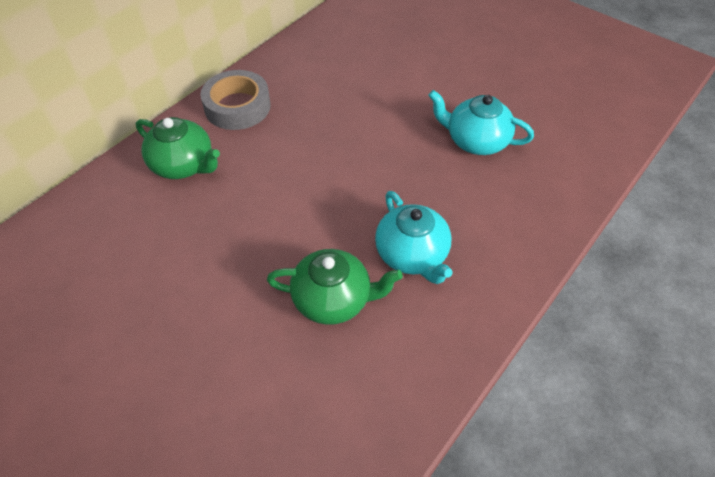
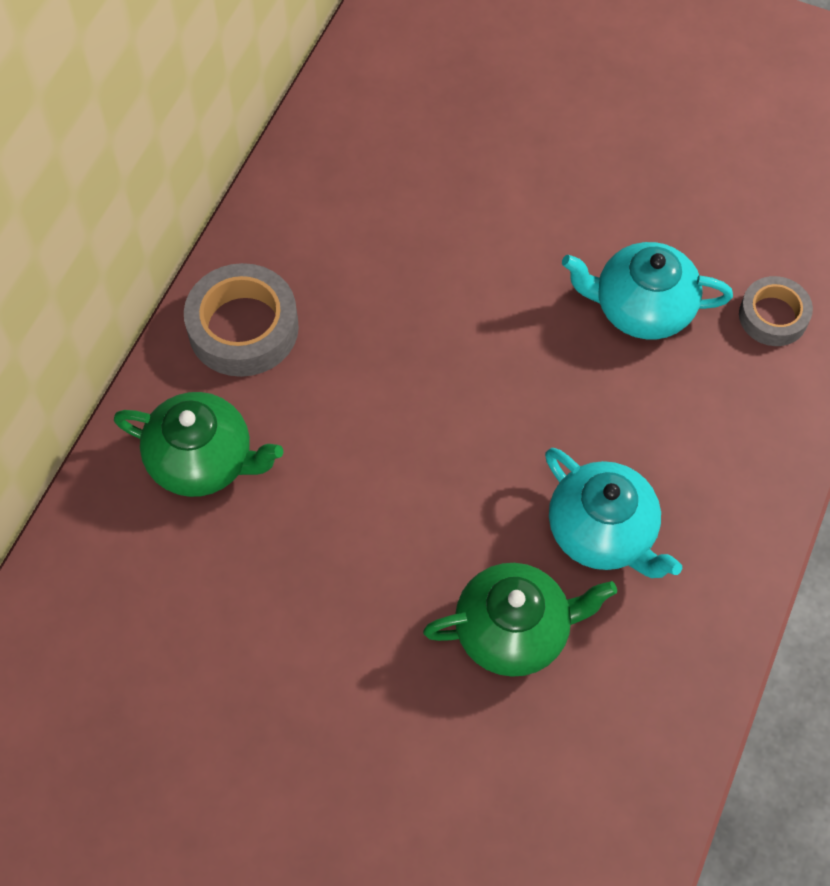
camera: 15 degrees left, 10 degrees up
(559, 161) = (773, 316): none -> grey tape

